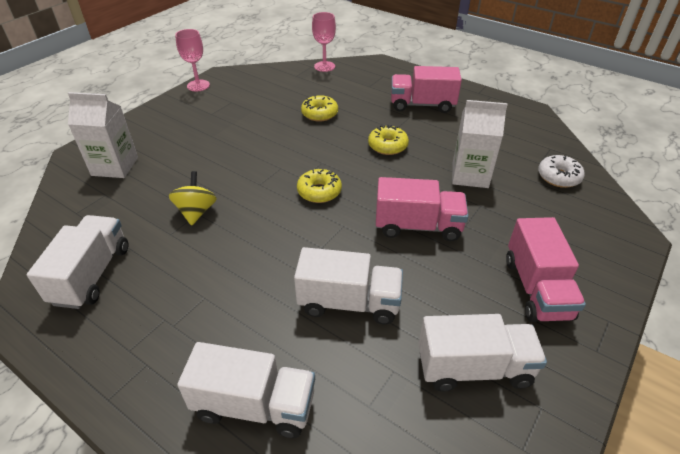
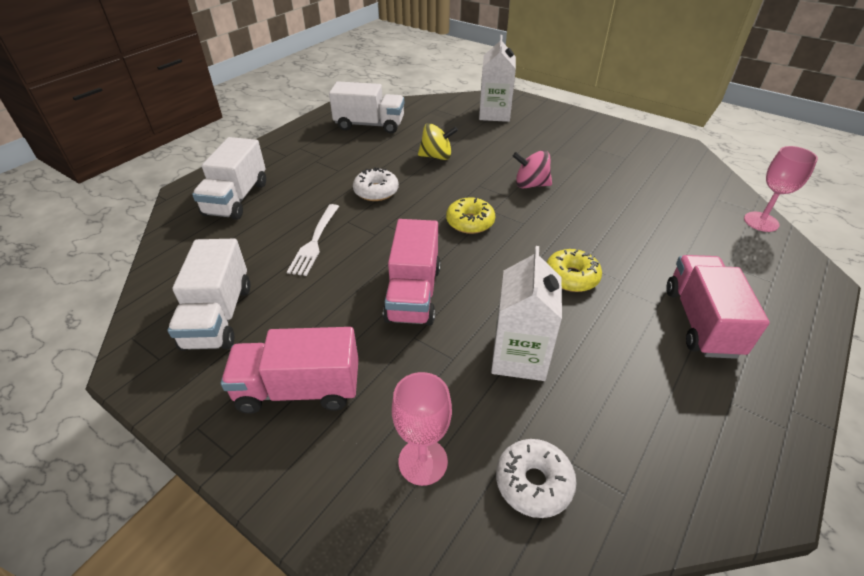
camera: 90 degrees right, 0 degrees up
(198, 85) = (649, 135): pink goblet -> pink goblet (423, 461)
(258, 258) = (376, 191): none -> white donut
(264, 153) = (530, 185): none -> pink spinning top
(319, 114) = (627, 219): yellow donut -> none
(349, 303) = (315, 241): white truck -> white fork

